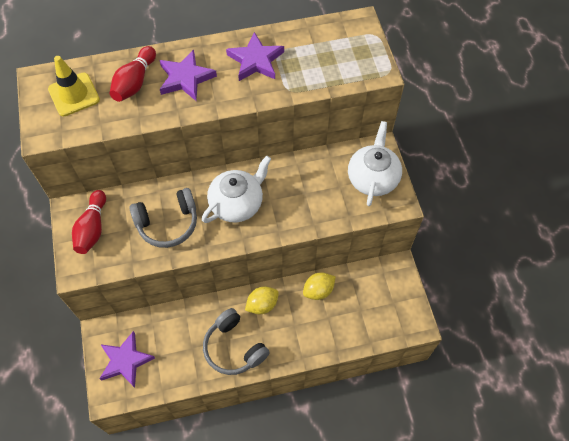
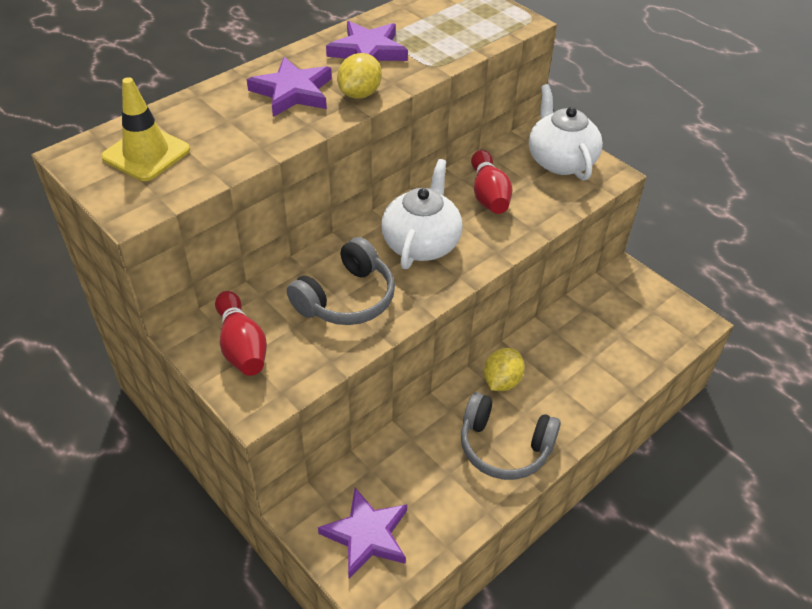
camera: 30 degrees left, 15 degrees down
(135, 82) = (226, 116): red bowling pin -> red bowling pin (488, 195)
(318, 290) = (557, 336): yellow lemon -> yellow lemon (360, 94)

